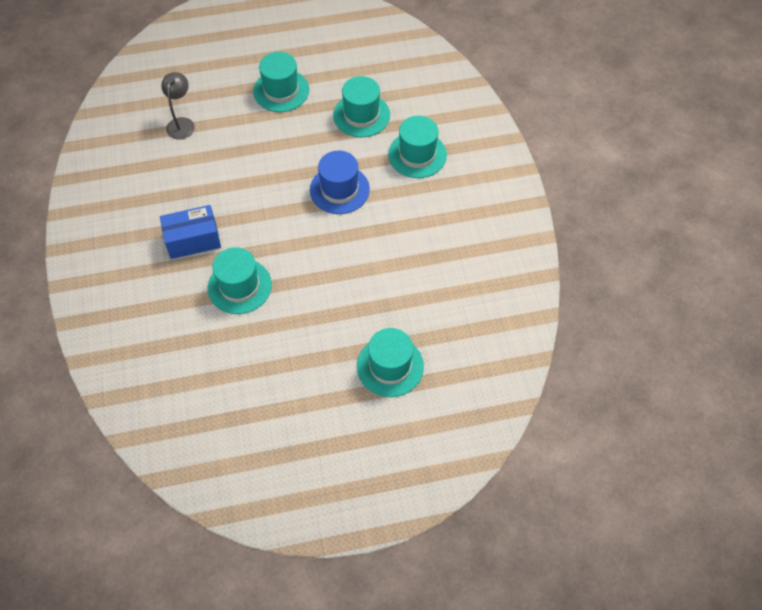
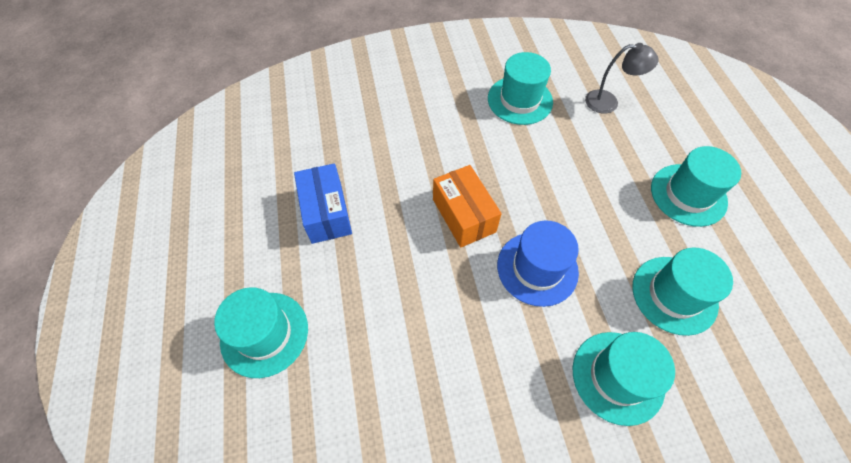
camera: 90 degrees right, 0 degrees up
(193, 240) = (451, 125): blue box -> blue box (326, 213)
(239, 286) = (391, 169): turquoise hat -> turquoise hat (520, 100)
(291, 234) = (464, 215): none -> orange box

